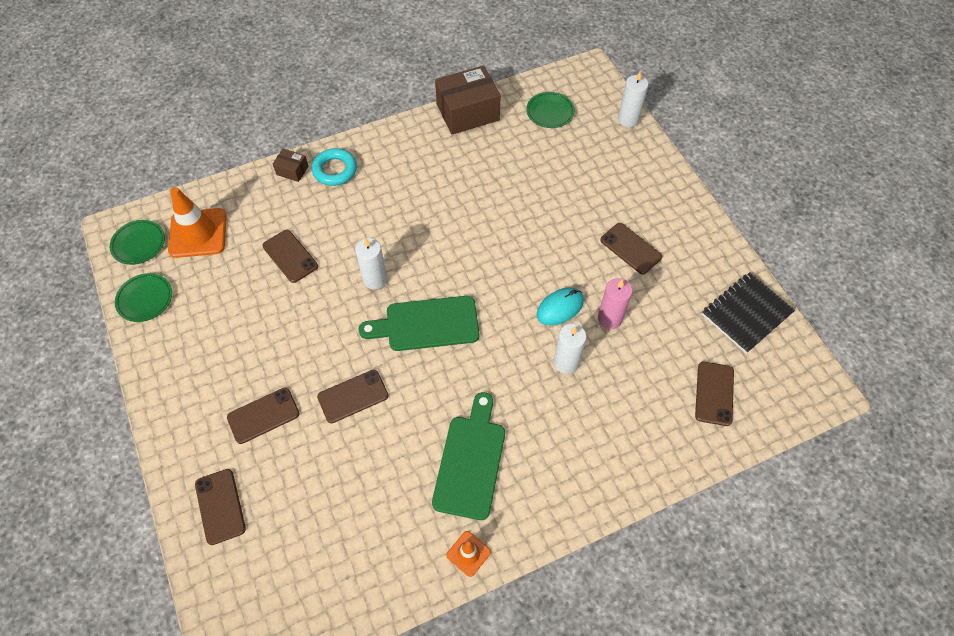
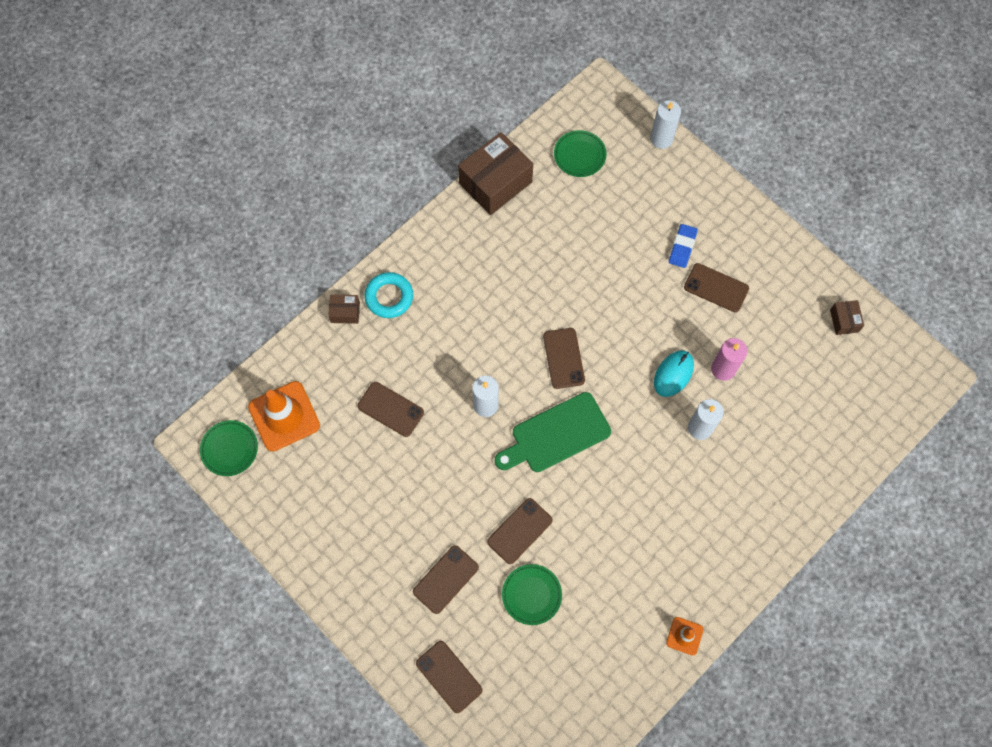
camera: 20 degrees left, 10 degrees up
(145, 299) = (269, 505): green plate -> green plate (531, 595)
(470, 461) = (652, 553): green cutting board -> none
(612, 207) = (682, 247): none -> blue eraser
(714, 393) = (841, 411): brown phone -> brown phone (563, 358)
(746, 313) = (844, 321): black notebook -> brown box

